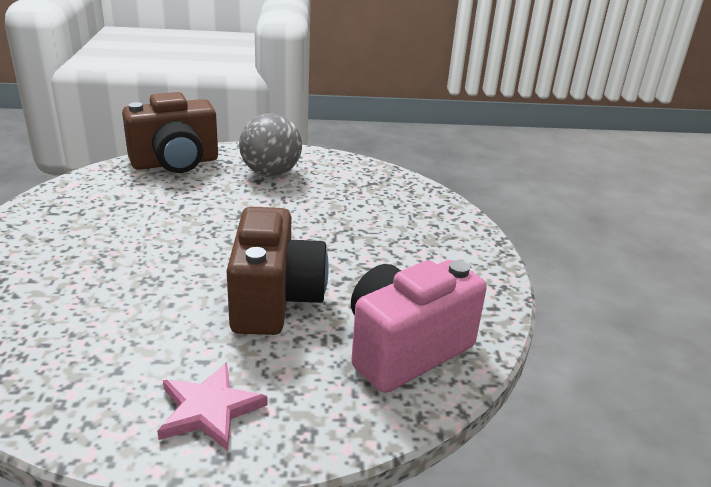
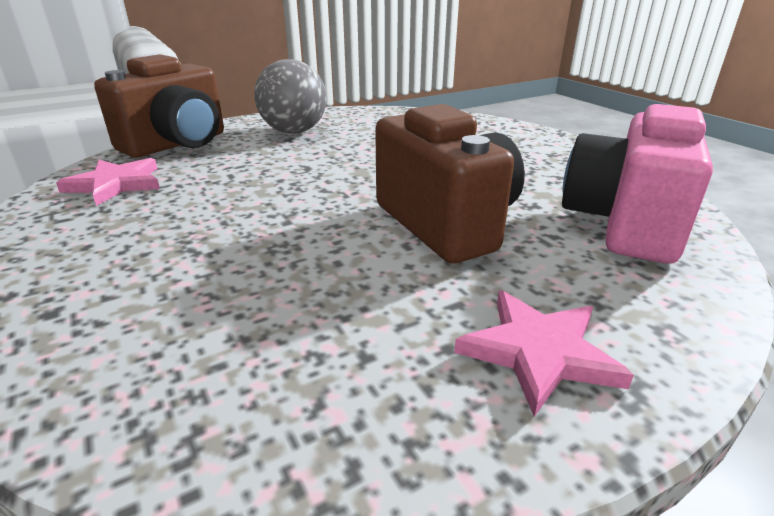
camera: 25 degrees left, 0 degrees up
(104, 192) = (115, 184): none -> pink star

